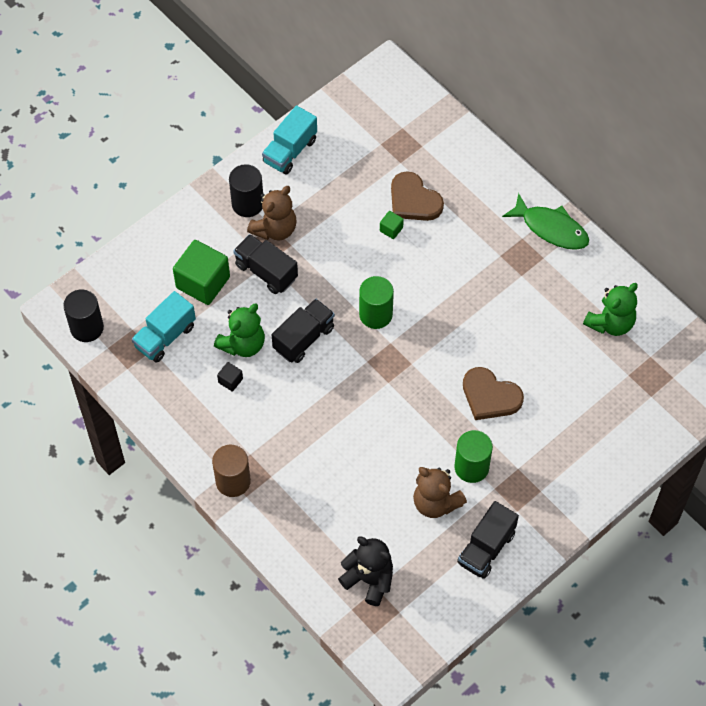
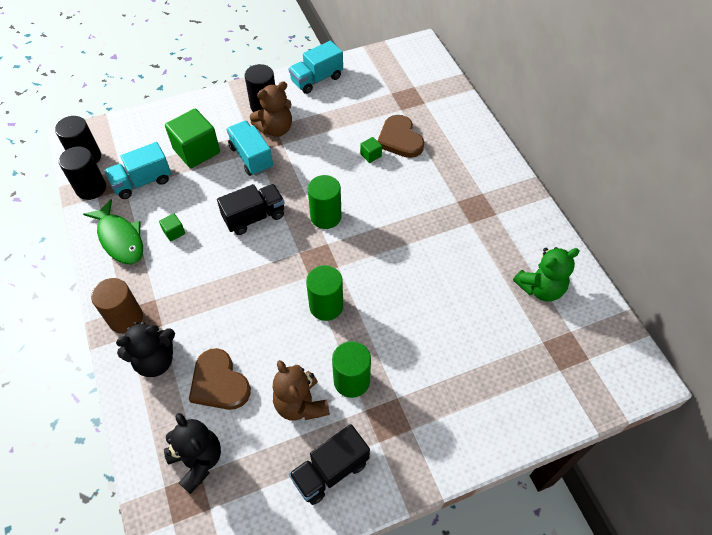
camera: 20 degrees right, 5 degrees down
(114, 361) = (91, 188): none -> black cylinder
(230, 380) = (174, 232): black cube -> green cube
(243, 344) = (201, 206): green teddy bear -> none
(266, 272) = (251, 157): black truck -> turquoise truck
(284, 510) = (155, 360): none -> black teddy bear
(418, 406) = (326, 306): none -> green cylinder
(490, 396) = (398, 318): brown heart -> brown heart (219, 383)
(551, 228) = (512, 192): green fish -> green fish (120, 238)

